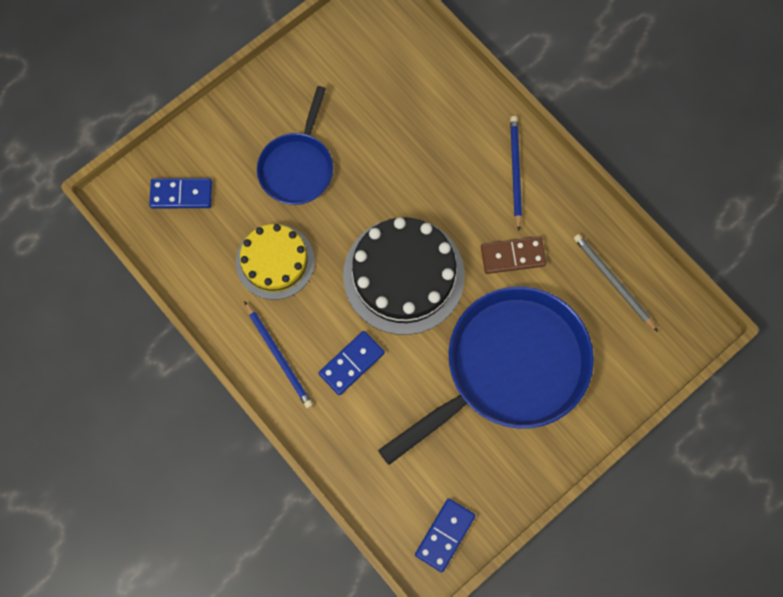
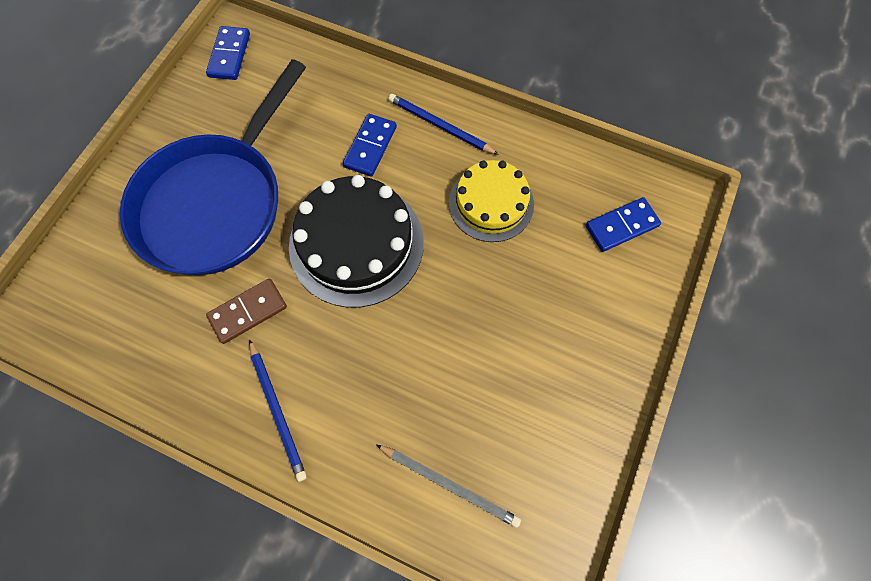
camera: 155 degrees right, 5 degrees down
(298, 167) = (523, 306): blue pan -> none
(613, 282) = (127, 331): grey pencil -> grey pencil (449, 485)

